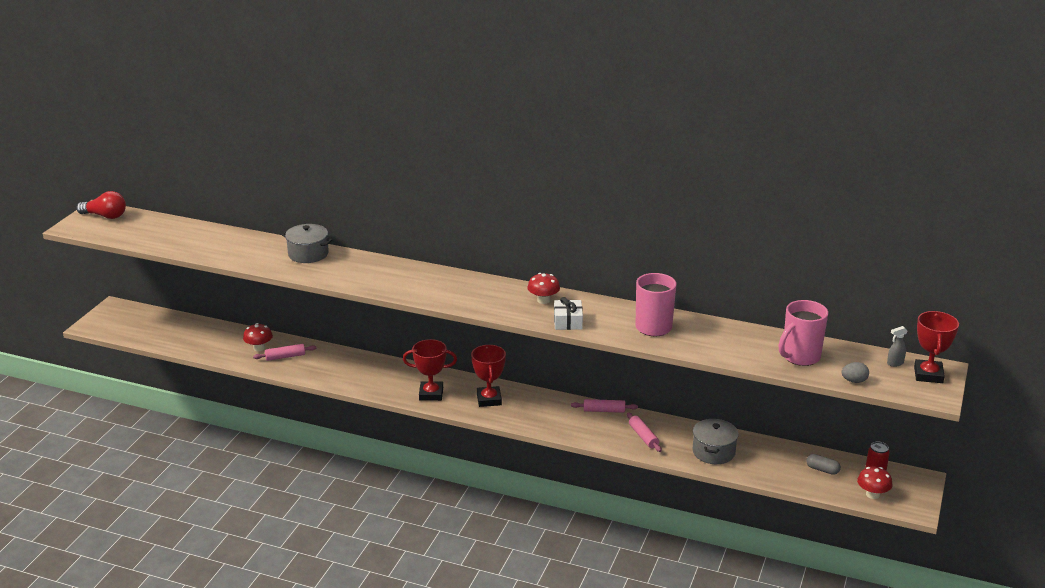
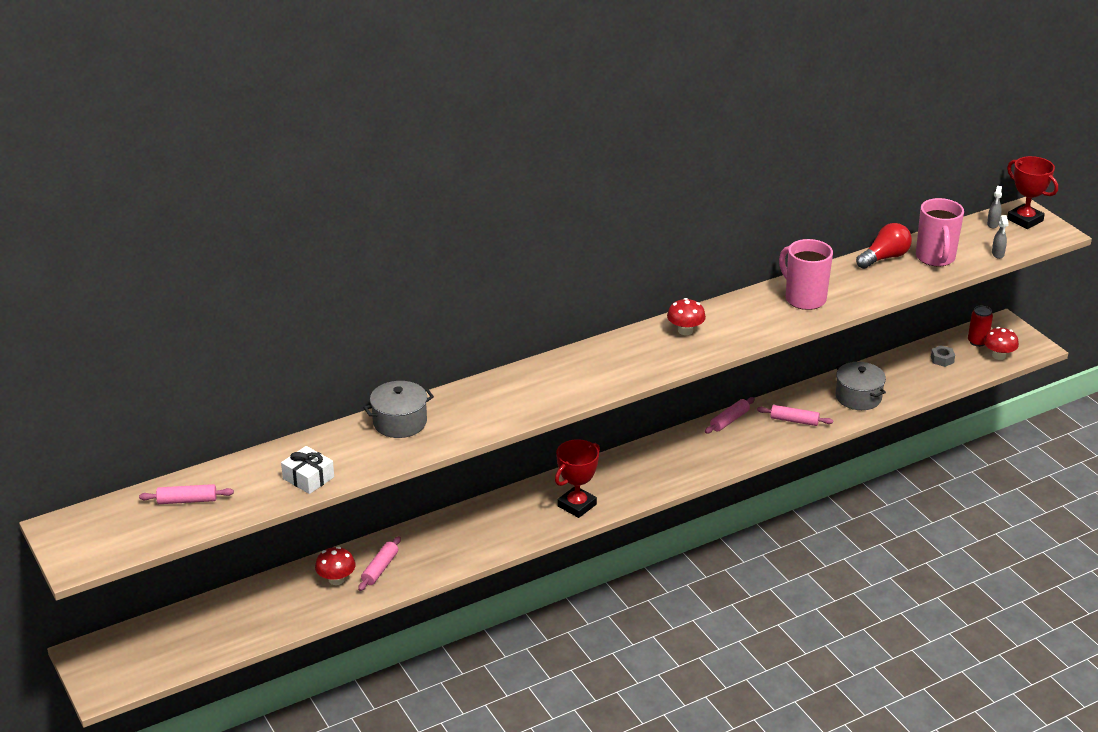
camera: 50 degrees left, 5 degrees up
(105, 216) = (86, 527): red light bulb -> red light bulb (884, 258)
(158, 230) = (187, 501): none -> pink rolling pin
(489, 399) = (630, 475): red trophy -> none
(568, 321) = (740, 336): white gift -> white gift (308, 478)
(822, 470) = (942, 359): grey capsule -> grey nut
(854, 381) = (998, 254): grey egg -> grey spray bottle

